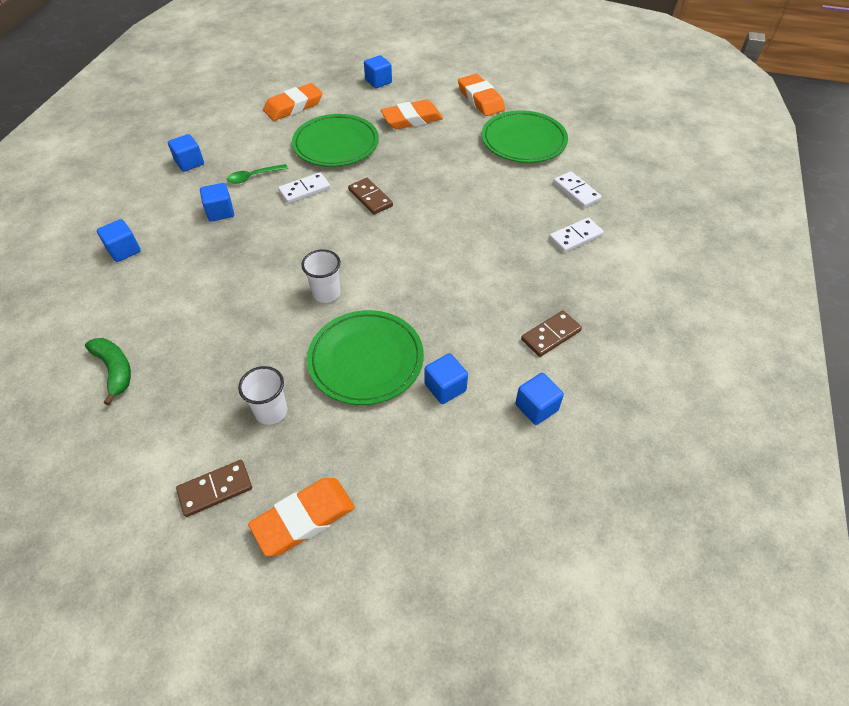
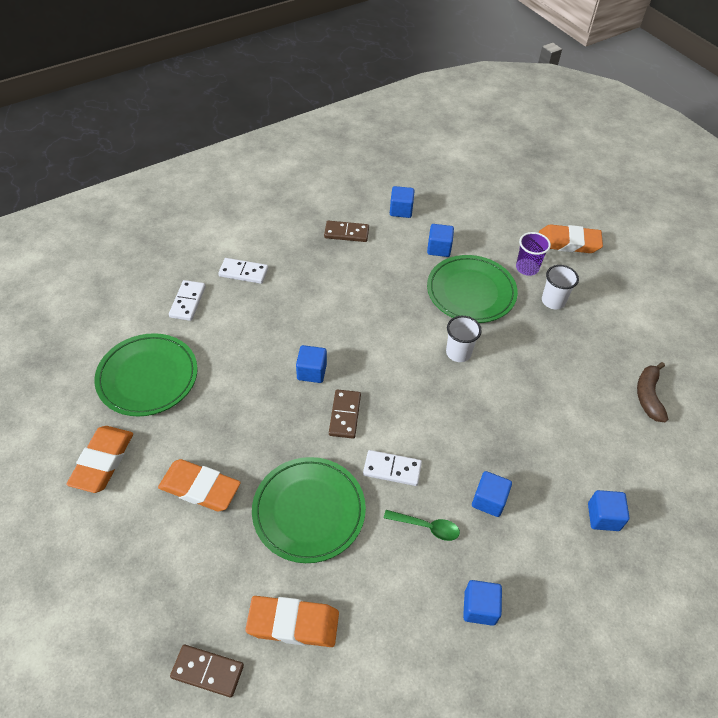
camera: 140 degrees left, 0 degrees up
(115, 370) = (648, 396): green banana -> brown banana
(215, 489) = (610, 283): brown domino -> brown domino (207, 671)
(329, 435) = (527, 268): none -> purple cup
(378, 81) = (156, 589): blue cube -> blue cube (312, 372)

